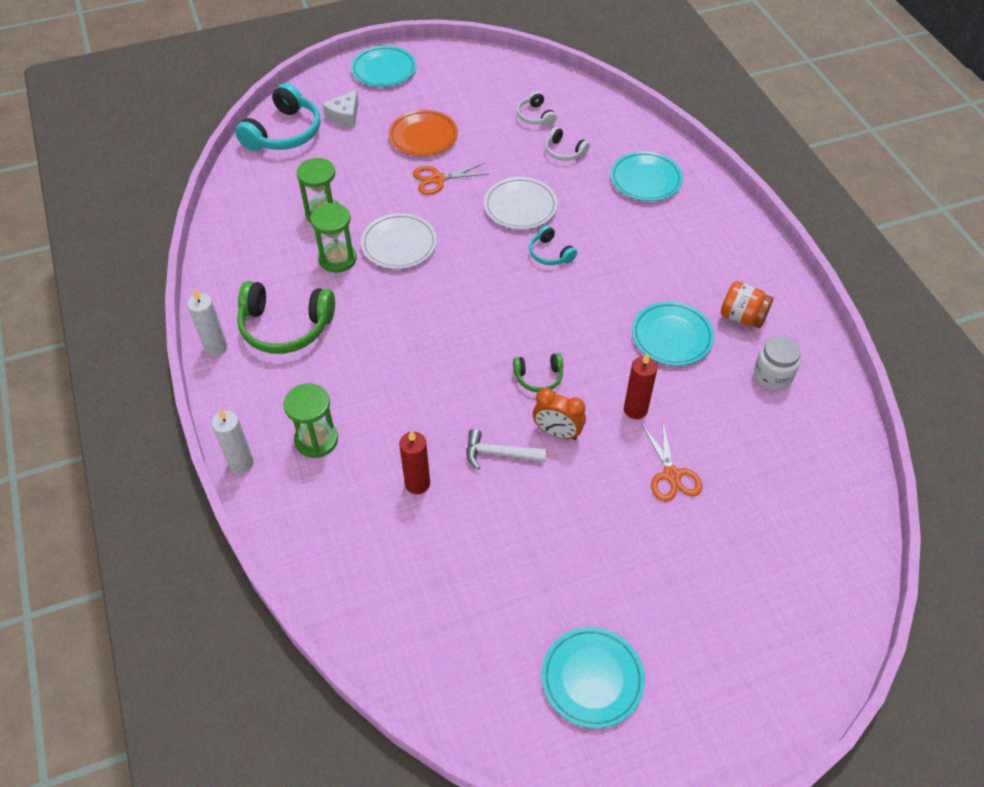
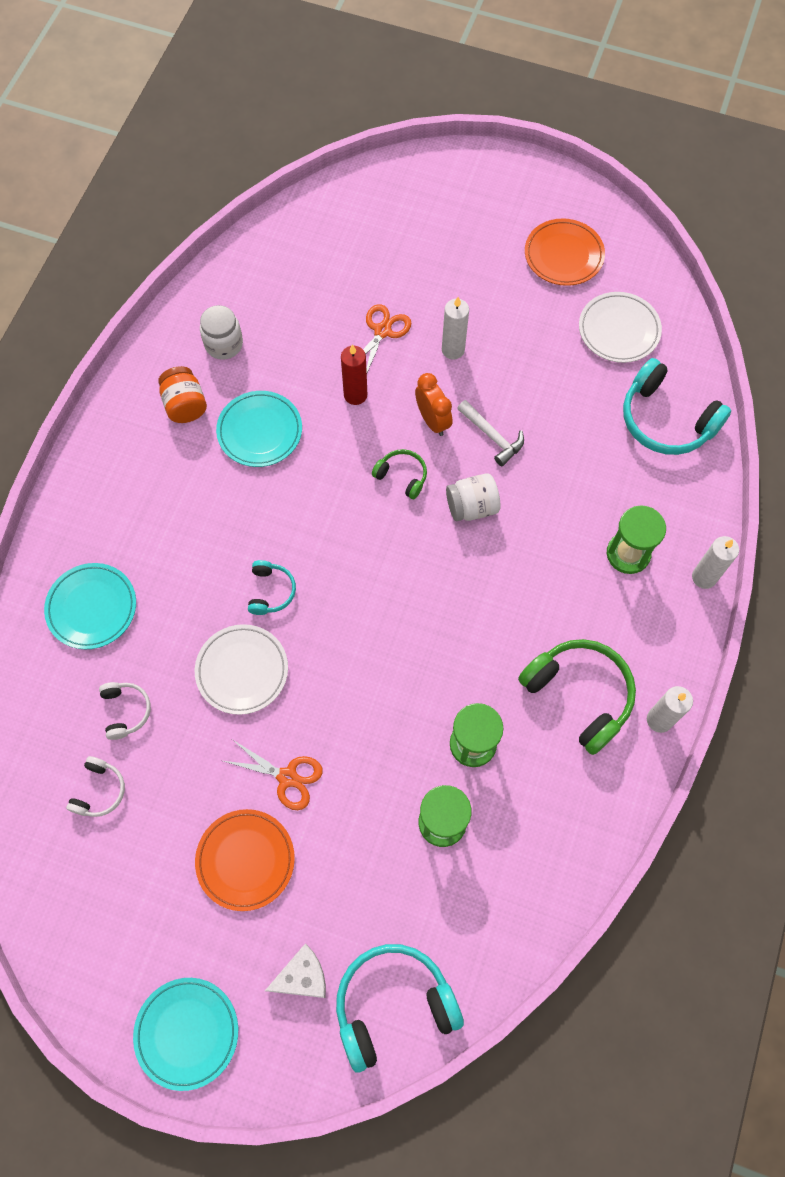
camera: 140 degrees left, 15 degrees up
(362, 575) = (666, 420): none -> turquoise headphones
(399, 244) = (399, 715): white plate -> white plate (618, 330)
(417, 483) = (574, 458): red candle -> none
(466, 392) = (472, 507): none -> white jar
(592, 679) = (563, 255): turquoise plate -> orange plate
(599, 502) = (453, 350): none -> white candle

